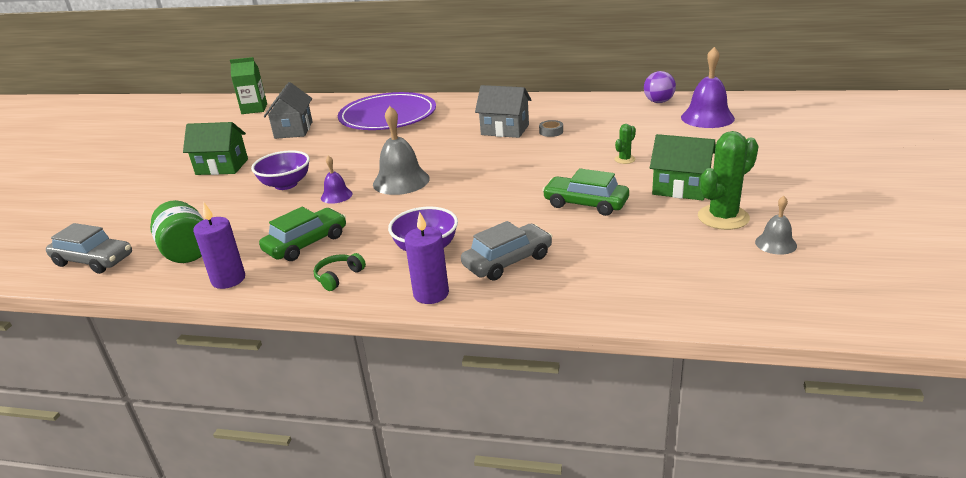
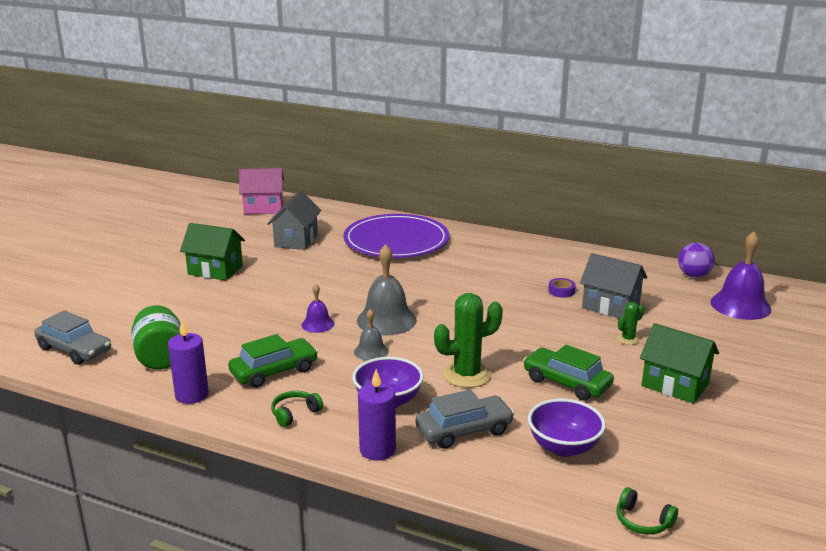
camera: 10 degrees right, 5 degrees down
(254, 109) = (263, 208): green carton -> pink house
(286, 184) = (272, 302): purple bowl -> purple bowl (564, 447)
(505, 130) = (513, 280): grey house -> grey house (610, 306)
(551, 131) = (561, 291): grey tape -> purple tape
(703, 307) = (643, 521): none -> green headphones
(723, 217) = (706, 427): green cactus -> green cactus (466, 375)
(775, 243) = (750, 468): grey bell -> grey bell (371, 351)

